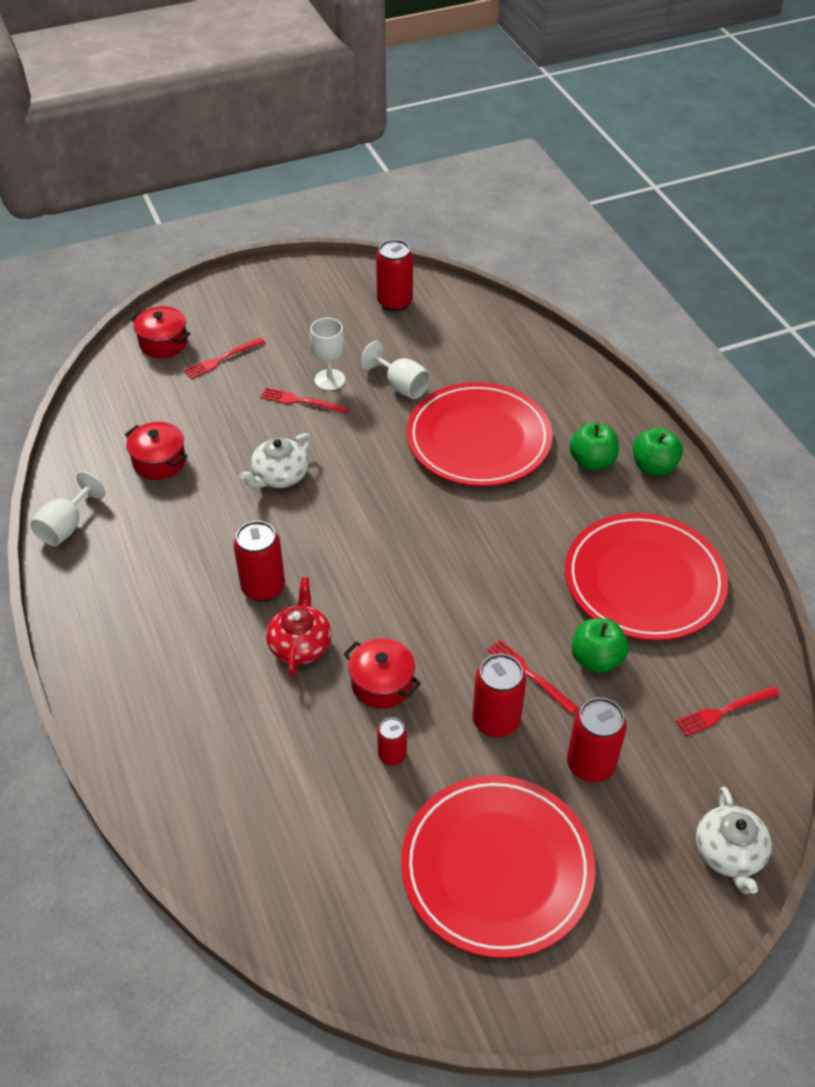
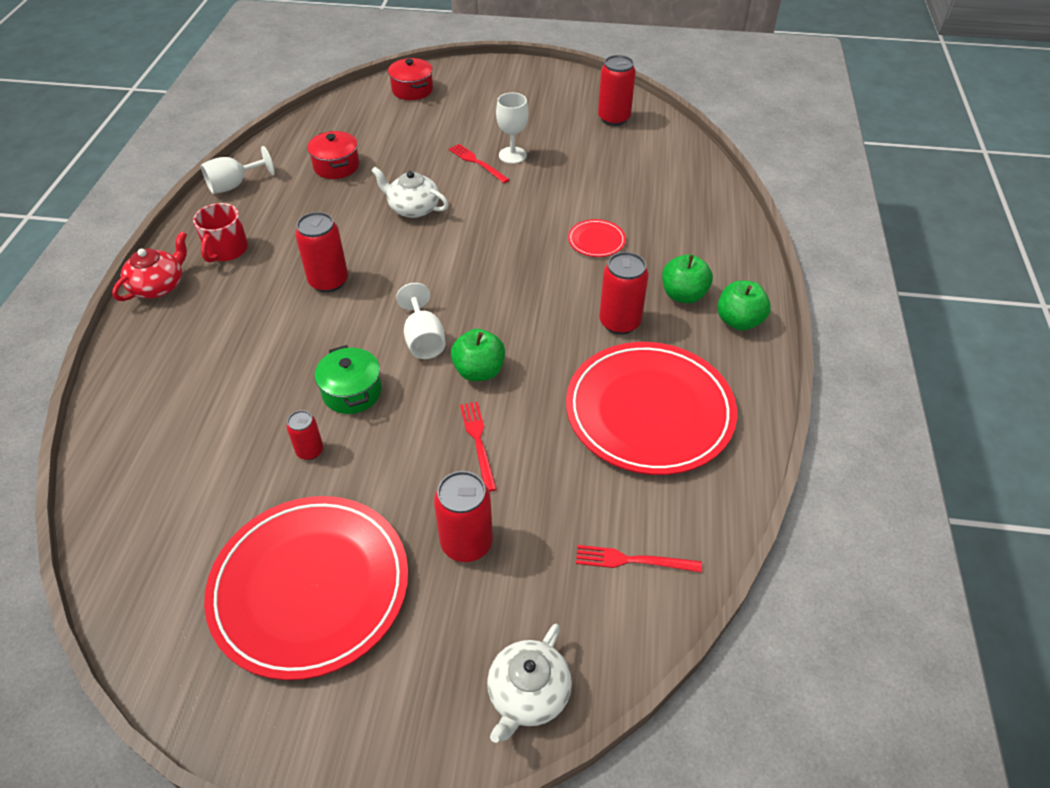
camera: 30 degrees right, 0 degrees up
(126, 601) = (226, 250): none -> red mug
(222, 359) = (444, 114): red fork -> none
(279, 476) = (413, 208): white teapot -> white teapot turned 45 degrees clockwise
(300, 644) = (317, 334): red teapot -> red teapot (159, 286)
(382, 683) = (352, 392): red pot -> green pot
(401, 386) = (566, 179): white goblet -> white goblet (423, 340)
(478, 439) = (596, 240): red plate -> red plate, size x0.41
(496, 720) = (417, 465): red can -> red can (619, 322)
(596, 659) = (549, 457): green apple -> green apple (479, 371)

